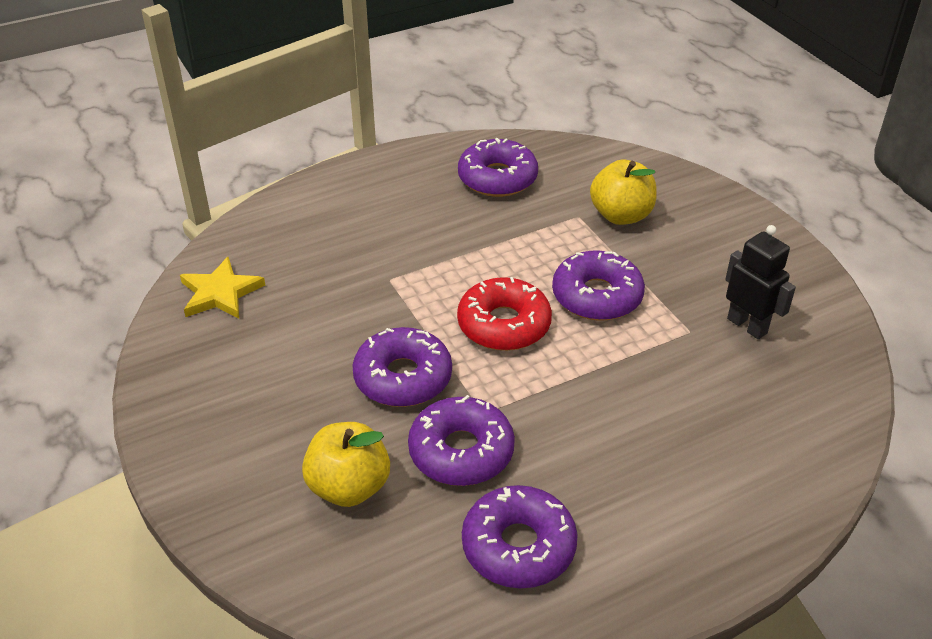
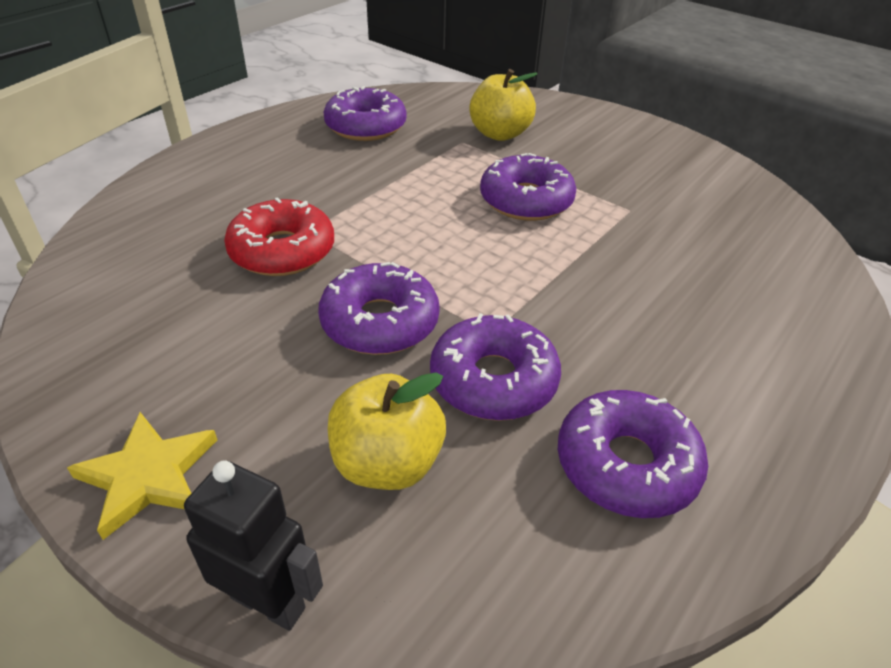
camera: 25 degrees left, 0 degrees up
(220, 293) = (108, 289): yellow star -> yellow star (148, 476)
(504, 325) = (455, 245): red donut -> red donut (282, 251)
(747, 326) = (673, 194): black robot -> black robot (268, 602)

